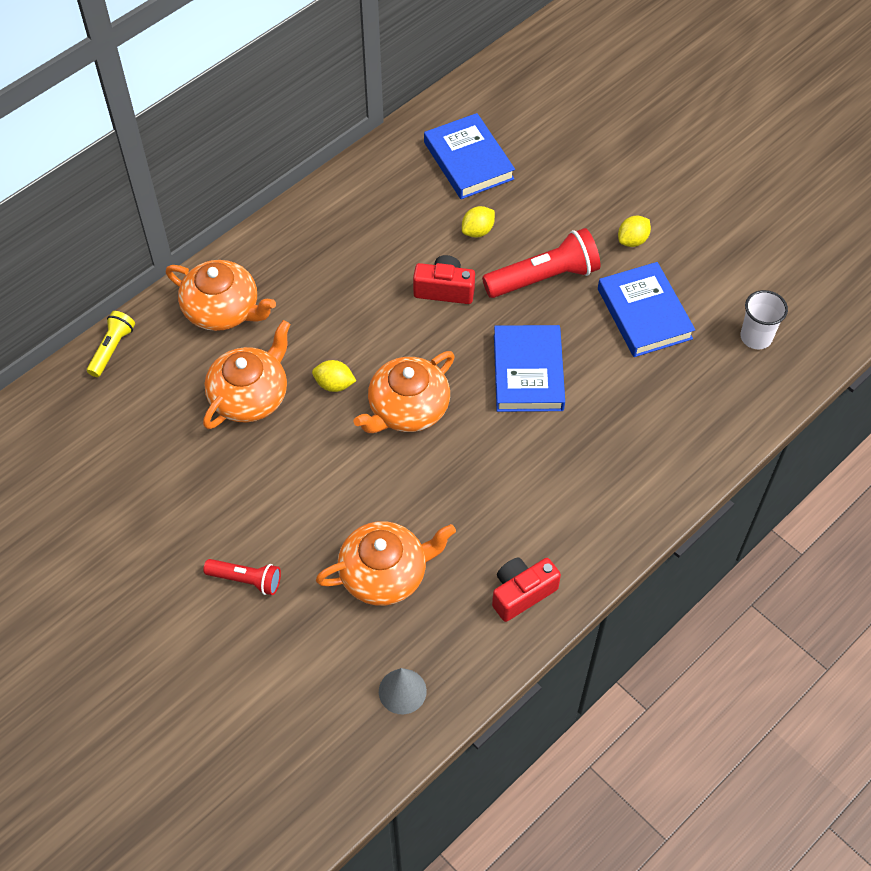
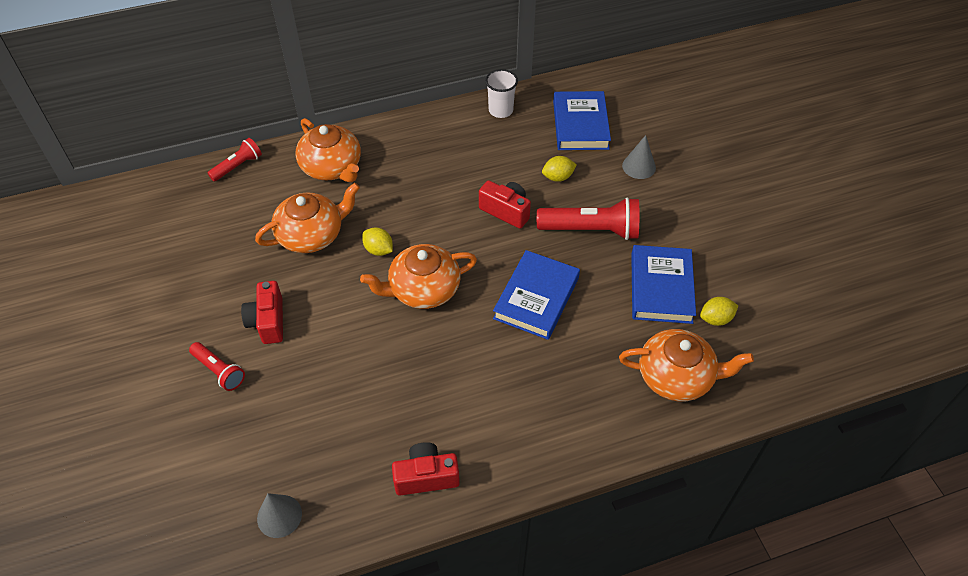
camera: 25 degrees right, 5 degrees down
(112, 349) = (238, 166): yellow flashlight -> red flashlight
(264, 508) = (268, 321): none -> red camera
(385, 573) = (326, 411): orange teapot -> orange teapot (676, 376)
(555, 188) = (639, 166): none -> grey cone
(632, 240) = (682, 227): yellow lemon -> yellow lemon (715, 319)
(756, 337) = (751, 343): white cup -> white cup (500, 110)

